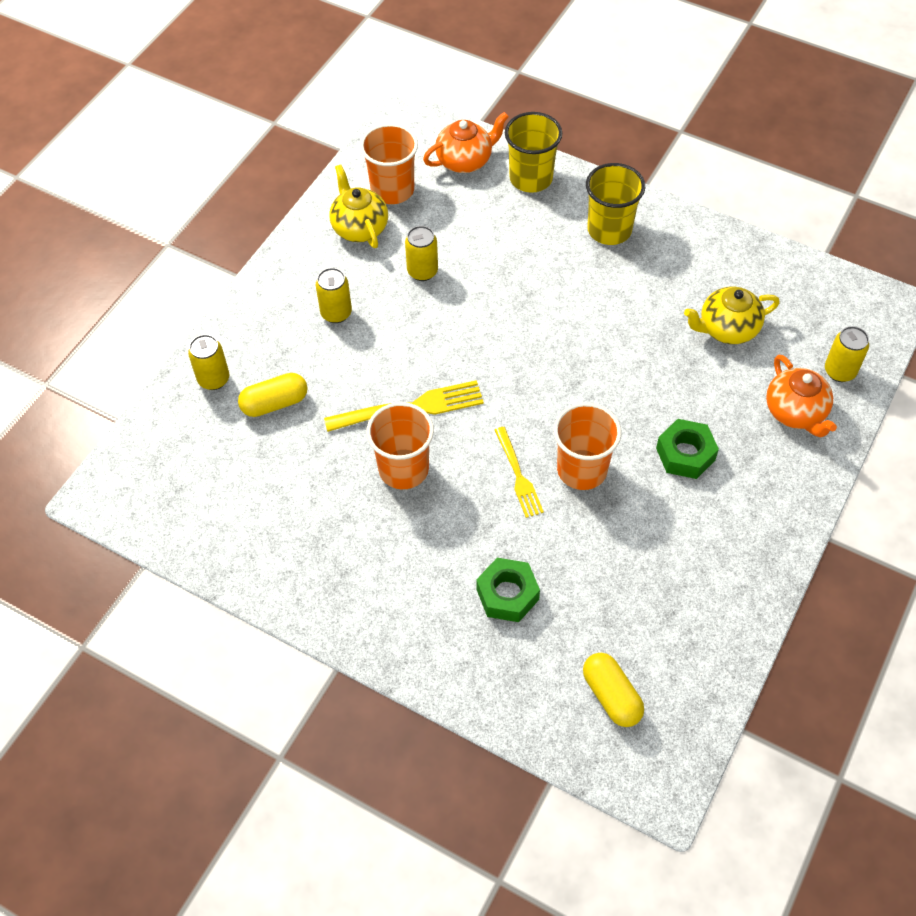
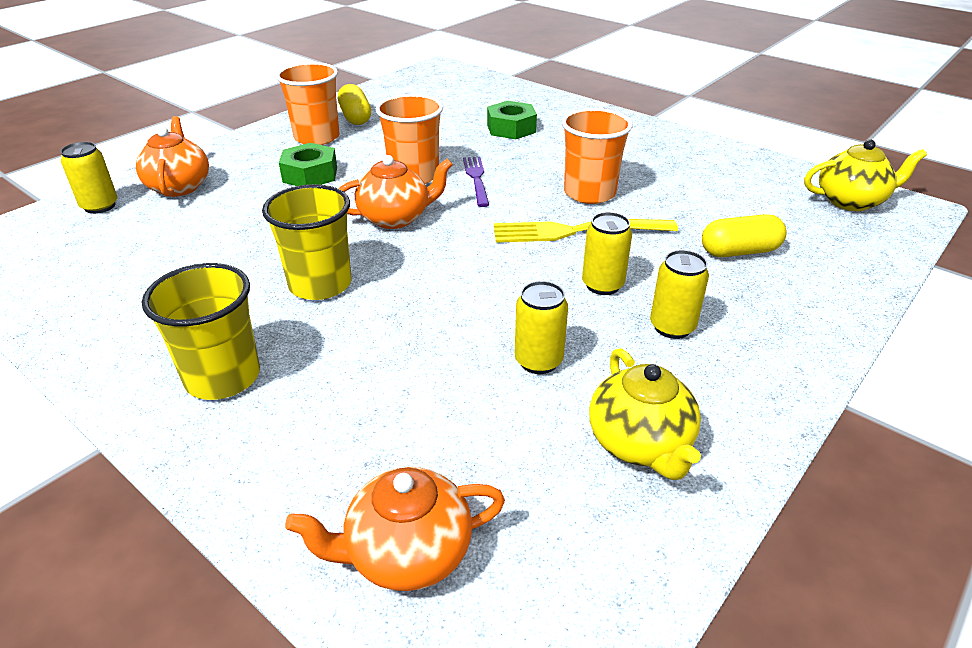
camera: 170 degrees left, 20 degrees down
(214, 379) = (827, 280): yellow can -> yellow can (602, 285)
(392, 190) = (573, 510): orange cup -> orange cup (317, 137)
(518, 475) = (476, 179): yellow fork -> purple fork
(531, 178) = (294, 489): yellow cup -> yellow cup (320, 284)
(571, 399) = (396, 218): none -> orange teapot
(611, 696) = (453, 91): yellow capsule -> yellow capsule (355, 117)
(727, 329) = (176, 250): yellow teapot -> yellow teapot (851, 201)

